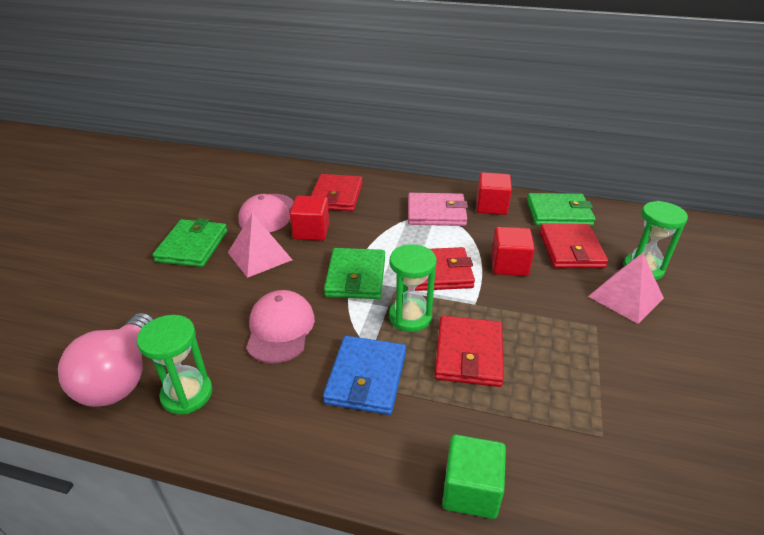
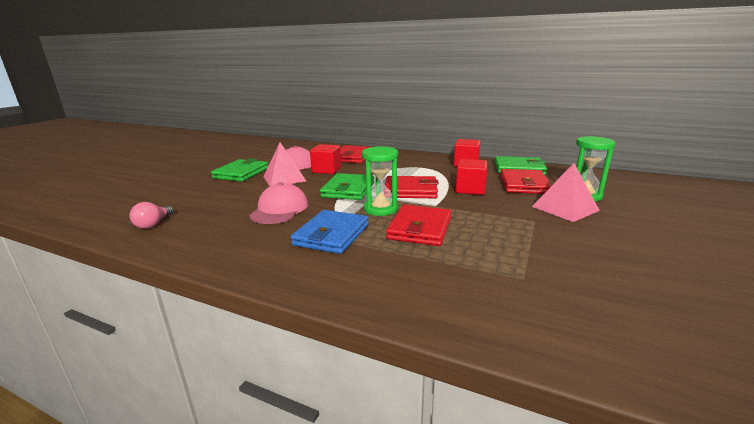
camera: 10 degrees right, 15 degrees down
(120, 378) = (153, 224): pink light bulb -> pink light bulb, size x0.50
(187, 394) = (193, 234): green hourglass -> none
(436, 213) = (422, 166): pink wallet -> none
(471, 490) = (390, 299): green cube -> none

